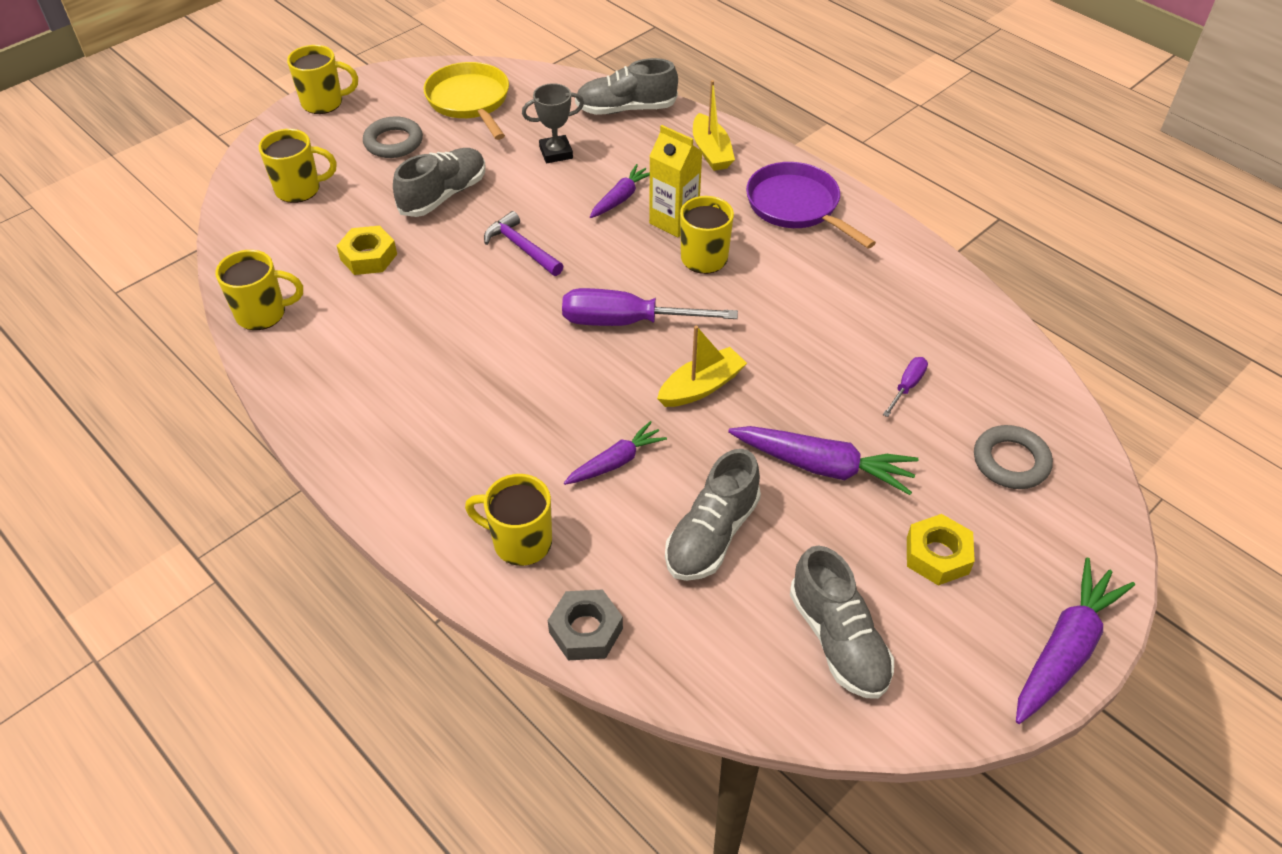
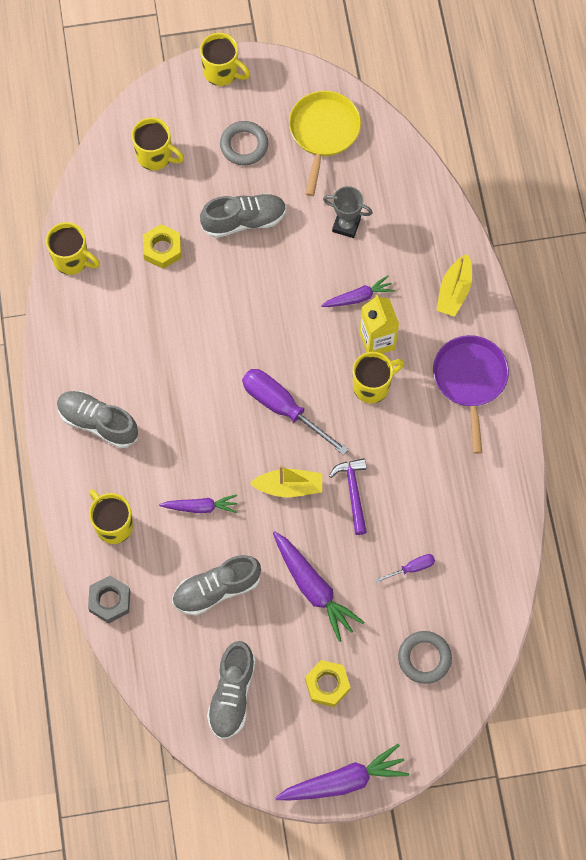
camera: 35 degrees right, 20 degrees up
(521, 247) = (262, 302): purple hammer -> purple hammer (353, 492)
(626, 109) = (427, 210): grey shoe -> grey shoe (98, 423)

